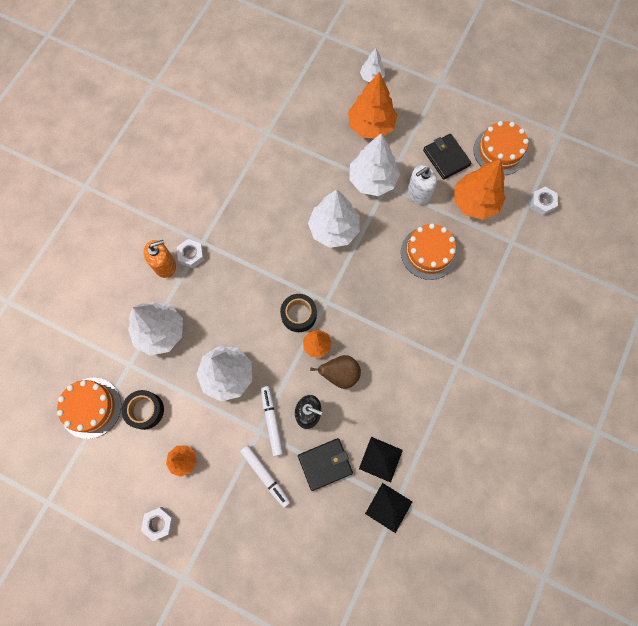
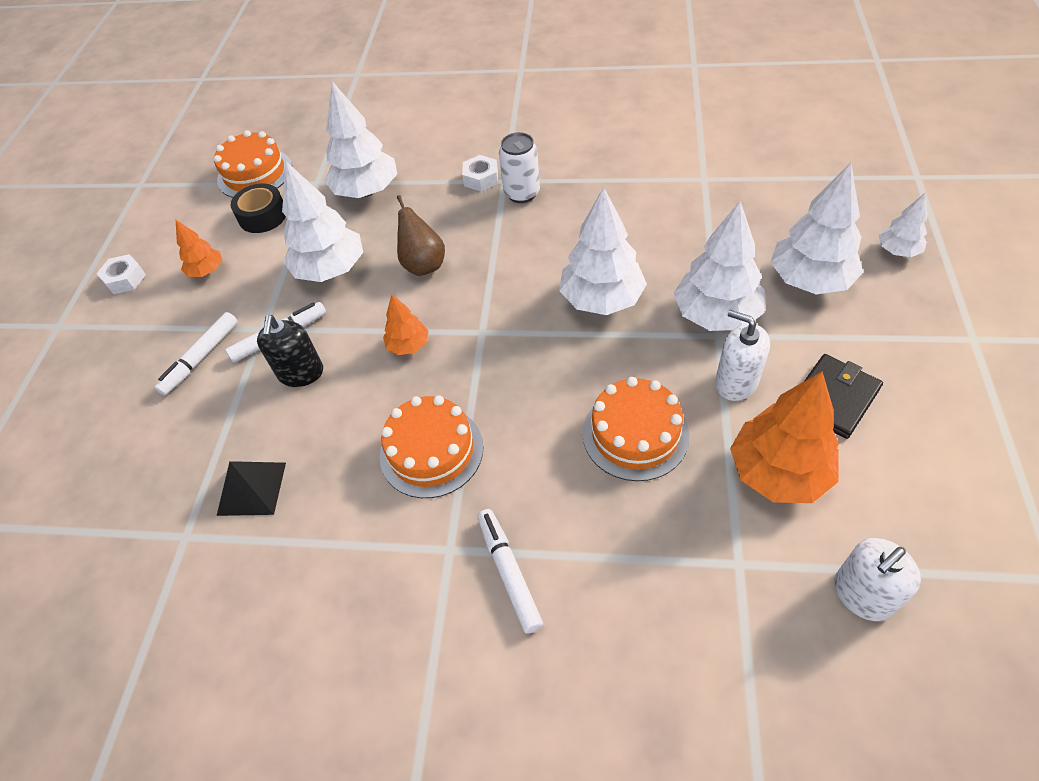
camera: 75 degrees right, 20 degrees down
(165, 265) = (455, 162): orange soap dispenser -> none
(221, 236) = (522, 193): none -> white can
(299, 315) = (446, 309): black tape -> none
(325, 464) = (230, 419): black wallet -> none
(340, 374) = (373, 388): brown pear -> brown pear (423, 265)
(371, 126) = (809, 280): orange tree -> white tree
(388, 507) = (175, 527): black pyramid -> none
(480, 340) = (509, 572): none -> white marker
(500, 151) = (918, 479): orange cake -> orange cake (431, 451)
(542, 203) = (862, 594): white nut -> white soap dispenser

